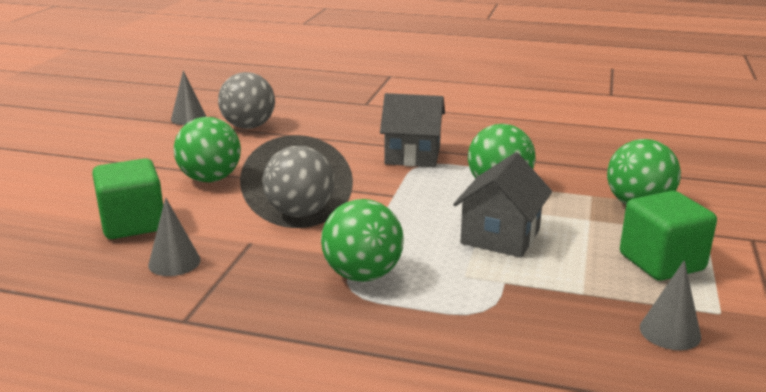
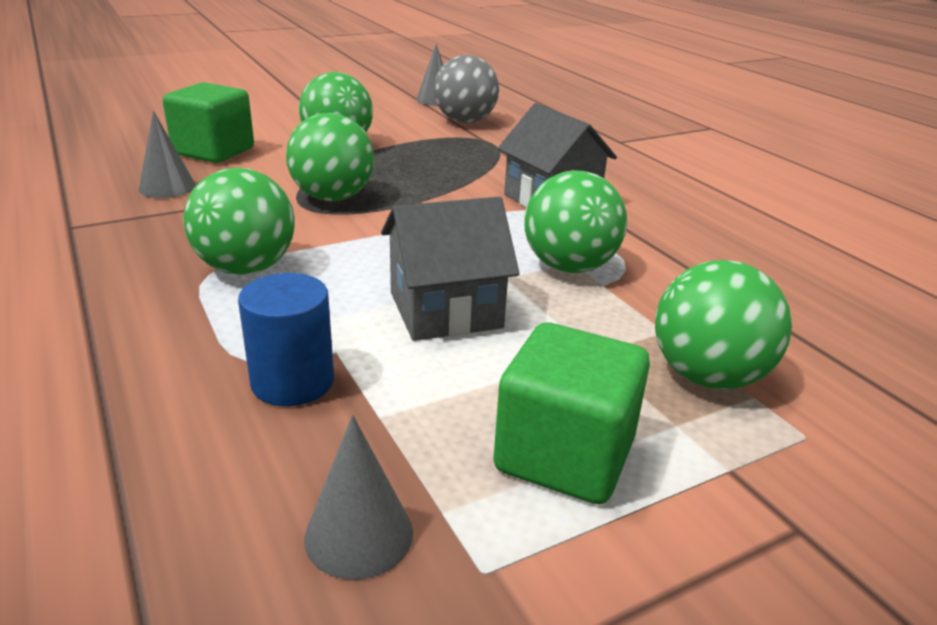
camera: 45 degrees right, 5 degrees up
(300, 213) = (332, 198): grey ball -> green ball
(521, 305) = (292, 382): none -> blue cylinder

